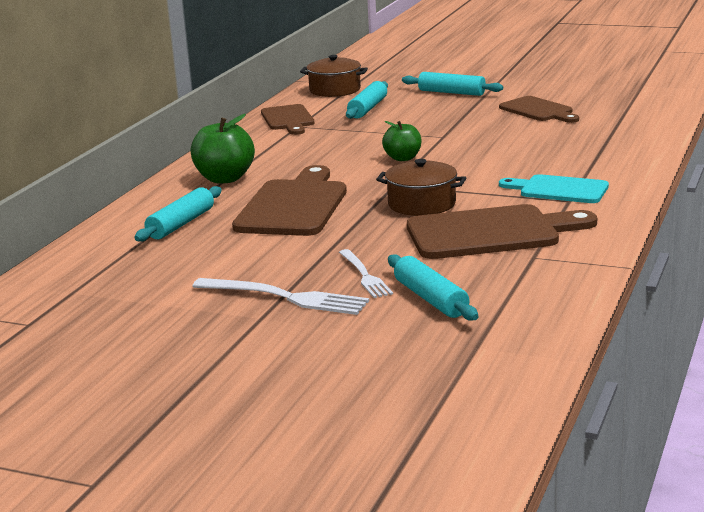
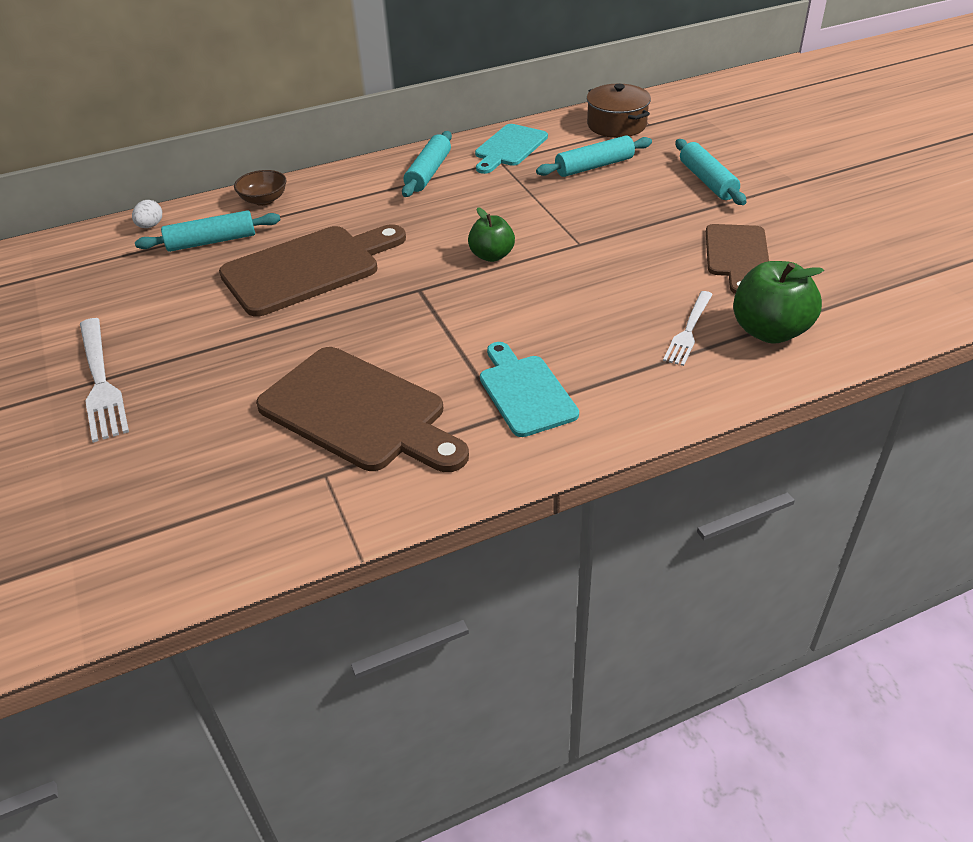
camera: 45 degrees right, 20 degrees up
(103, 237) = (150, 226): none -> white egg
(165, 196) = (264, 200): none -> brown bowl
(225, 179) = (332, 202): green apple -> green apple (769, 331)
(288, 119) = (509, 148): brown cutting board -> turquoise cutting board
(365, 275) = (184, 396): white fork -> white fork (688, 330)
(421, 204) = (388, 331): brown pot -> none
(430, 299) = (162, 466): turquoise rolling pin -> turquoise rolling pin (428, 173)

